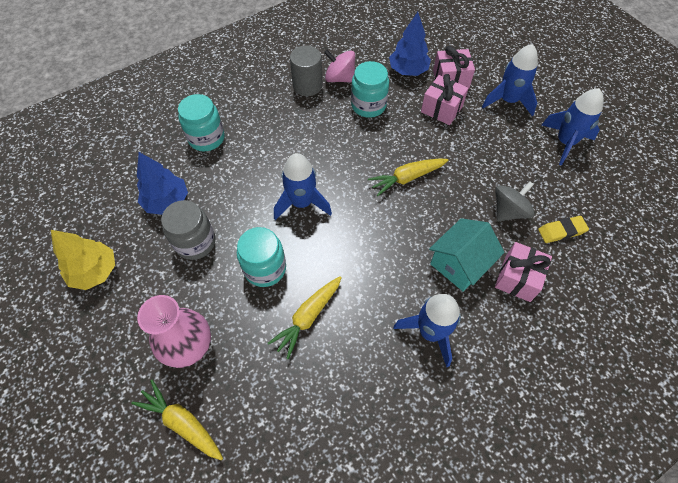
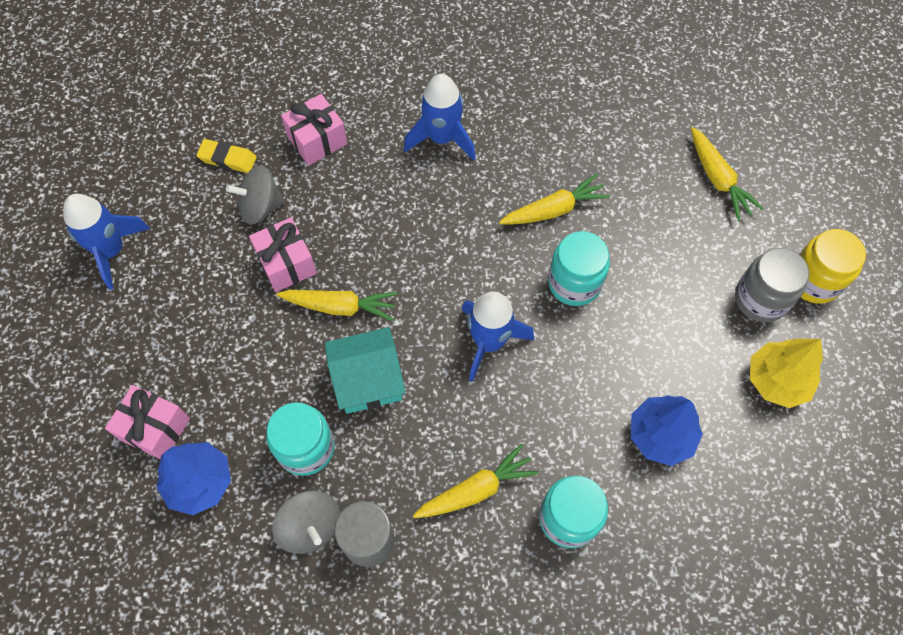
camera: 150 degrees left, 5 degrees up
(77, 365) = (814, 280): none -> yellow jar
(190, 347) = (689, 241): pink vase -> none
(195, 242) = (643, 357): grey jar -> grey jar (760, 299)
(264, 128) = (476, 489): none -> yellow carrot
(340, 78) = (310, 527): pink spinning top -> grey spinning top
(441, 109) = (213, 384): pink gift -> pink gift (286, 263)
(459, 264) = (362, 182): turquoise house -> turquoise house (368, 381)
(508, 101) = (115, 347): blue rocket -> none

